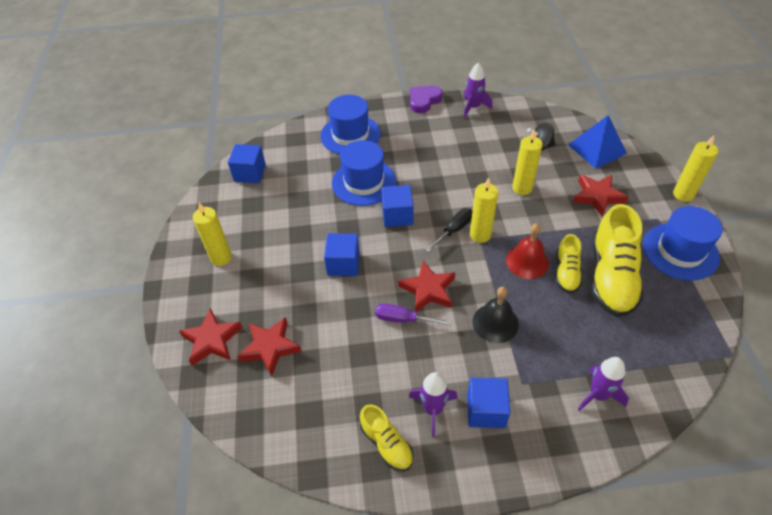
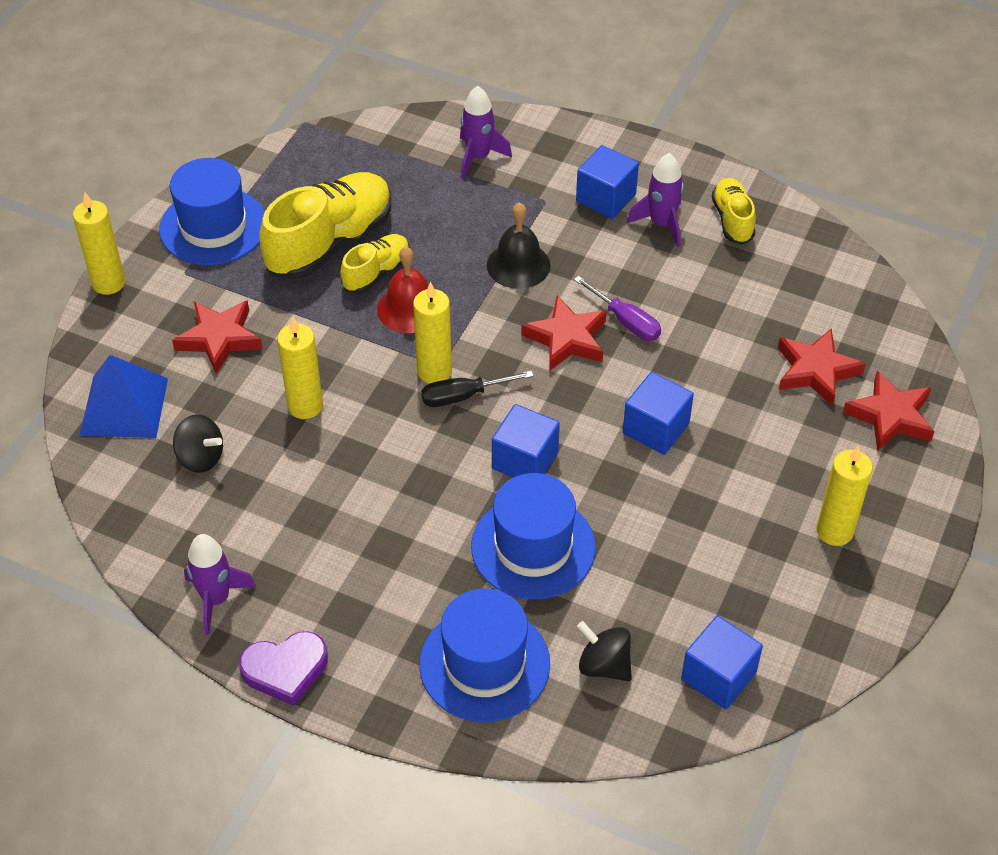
camera: 150 degrees left, 0 degrees up
(301, 155) = (604, 665): none -> black spinning top

